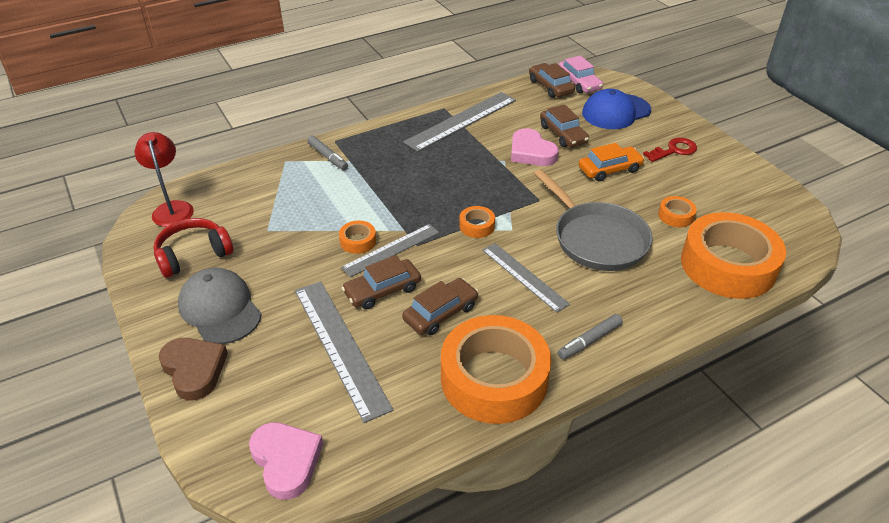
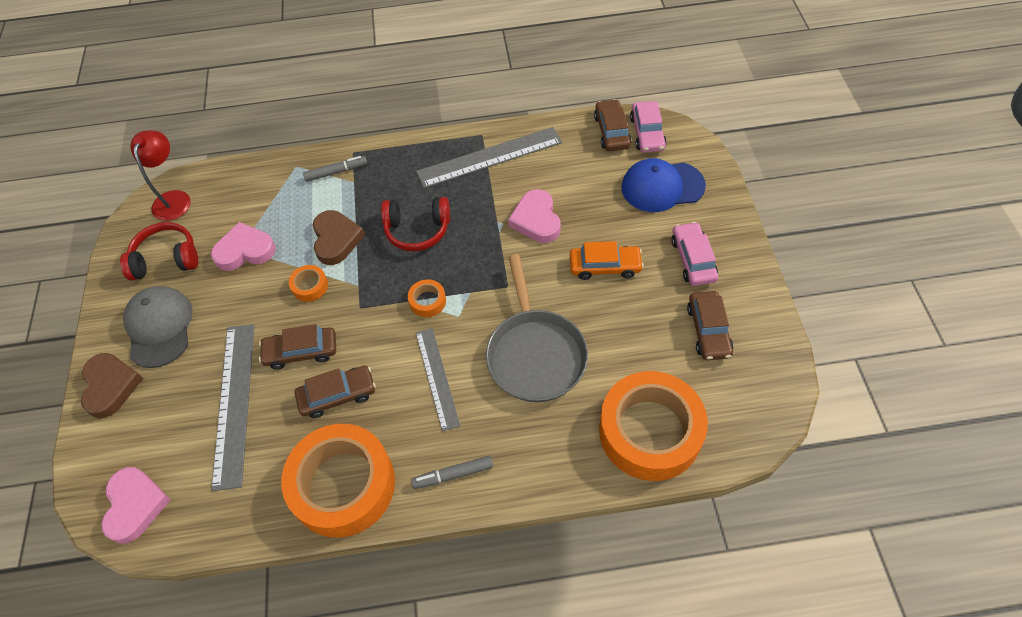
camera: 25 degrees right, 15 degrees up
(274, 230) = (245, 250): none -> pink heart
(328, 157) = (336, 172): grey marker -> grey marker turned 90 degrees counterclockwise
(360, 203) = (336, 239): none -> brown heart
(391, 250) = (333, 306): grey ruler -> none
(432, 180) = (417, 230): none -> red headphones
(563, 134) = (584, 204): brown car -> brown car (708, 330)
(674, 150) = (693, 259): red key -> pink car
(676, 216) = (636, 350): orange tape -> none

